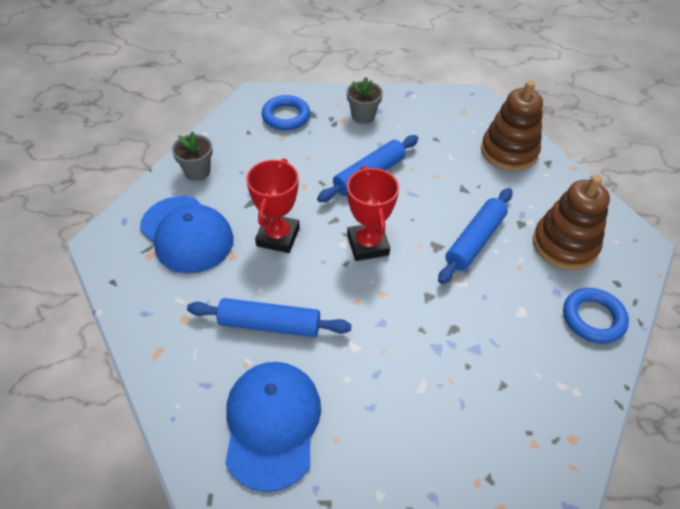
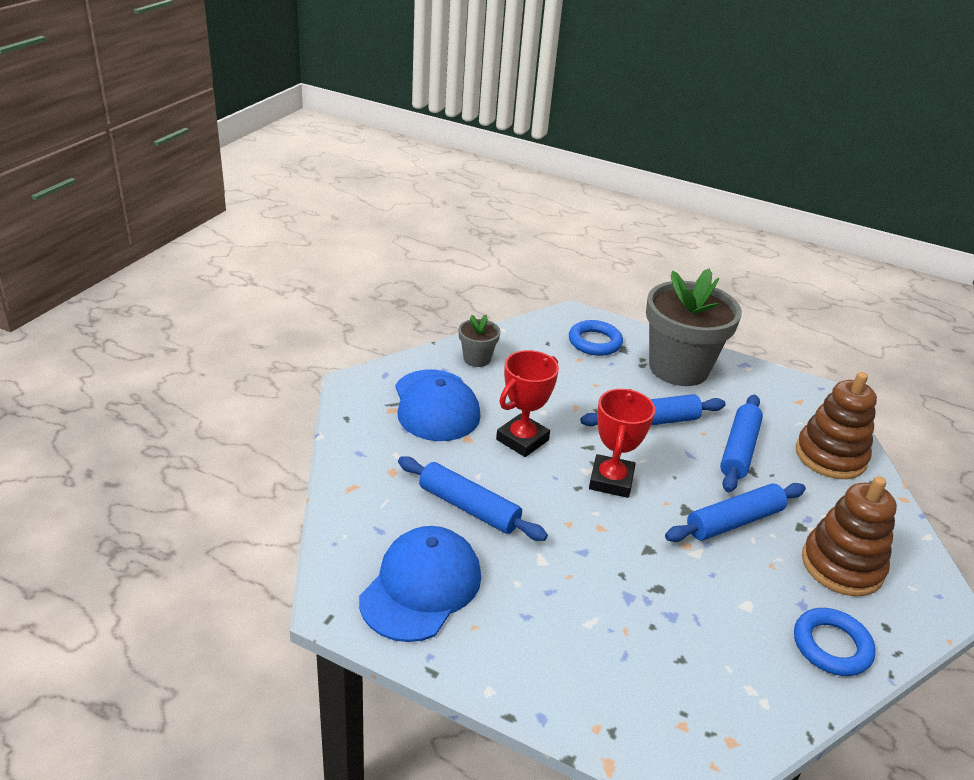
camera: 25 degrees right, 15 degrees down
(363, 116) = (678, 368): grey flower pot -> grey flower pot, size x2.20
(445, 174) = (739, 450): none -> blue rolling pin

